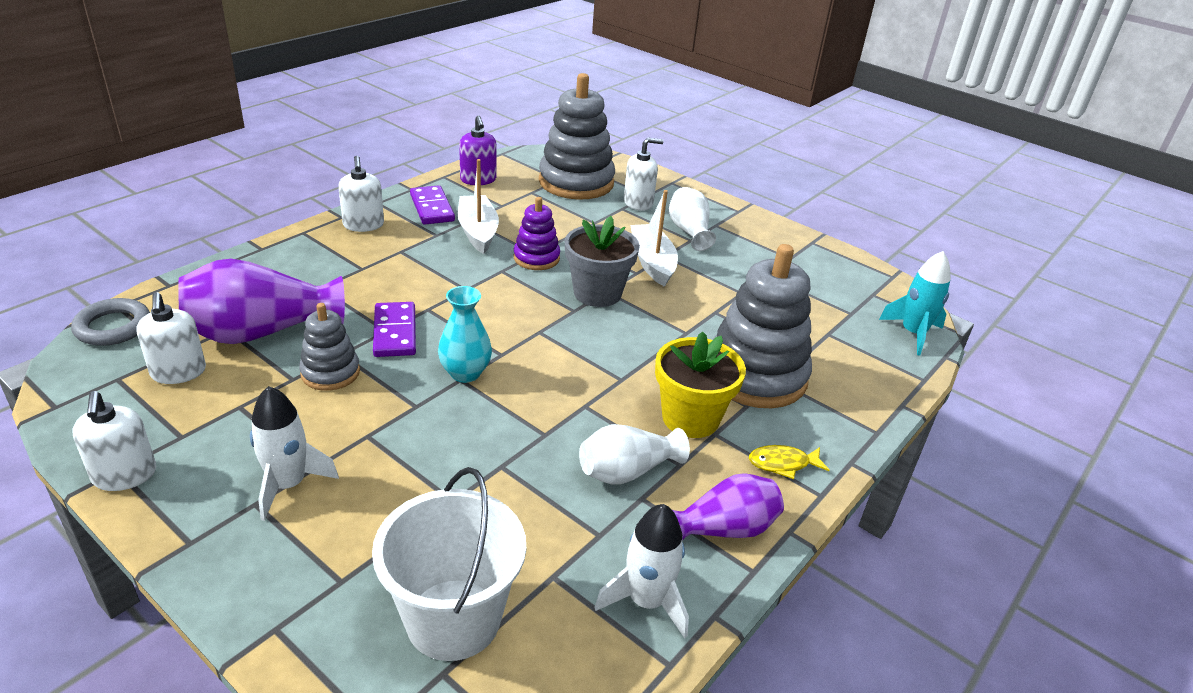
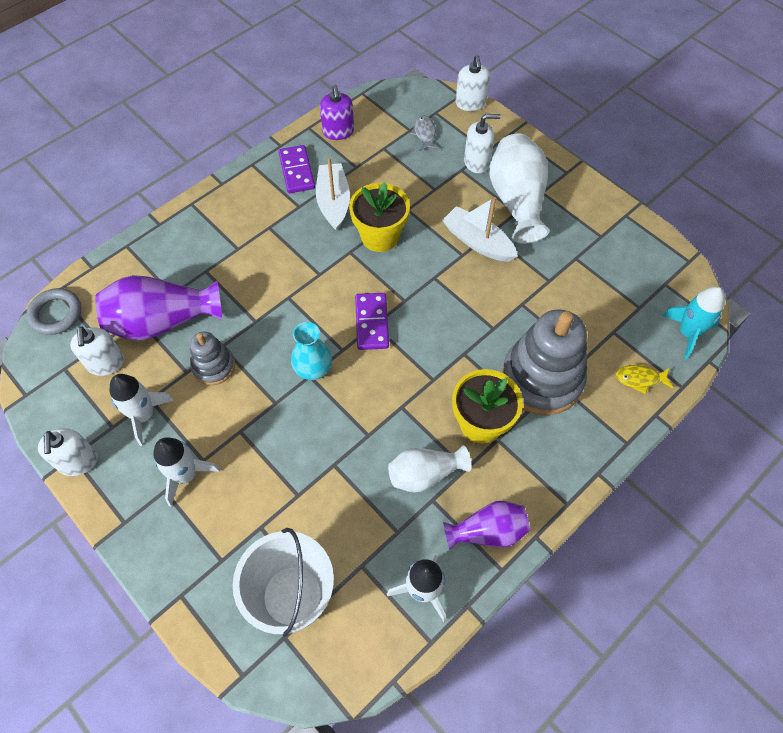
camera: 10 degrees right, 25 degrees up
(229, 423) = (144, 415): none -> white rocket
(363, 225) = (239, 194): white soap dispenser -> white soap dispenser (470, 103)
(394, 332) = (262, 324): purple domino -> purple domino (371, 323)
(536, 258) = (380, 236): purple stacking toy -> yellow flower pot
(576, 182) = (424, 134): grey stacking toy -> grey fish
(597, 293) = (426, 280): grey flower pot -> none
(652, 262) = (478, 242): white boat -> white boat turned 45 degrees counterclockwise
(689, 231) = (517, 201): white vase -> white vase, size x1.62
(783, 464) = (544, 472): yellow fish -> yellow fish (639, 379)

